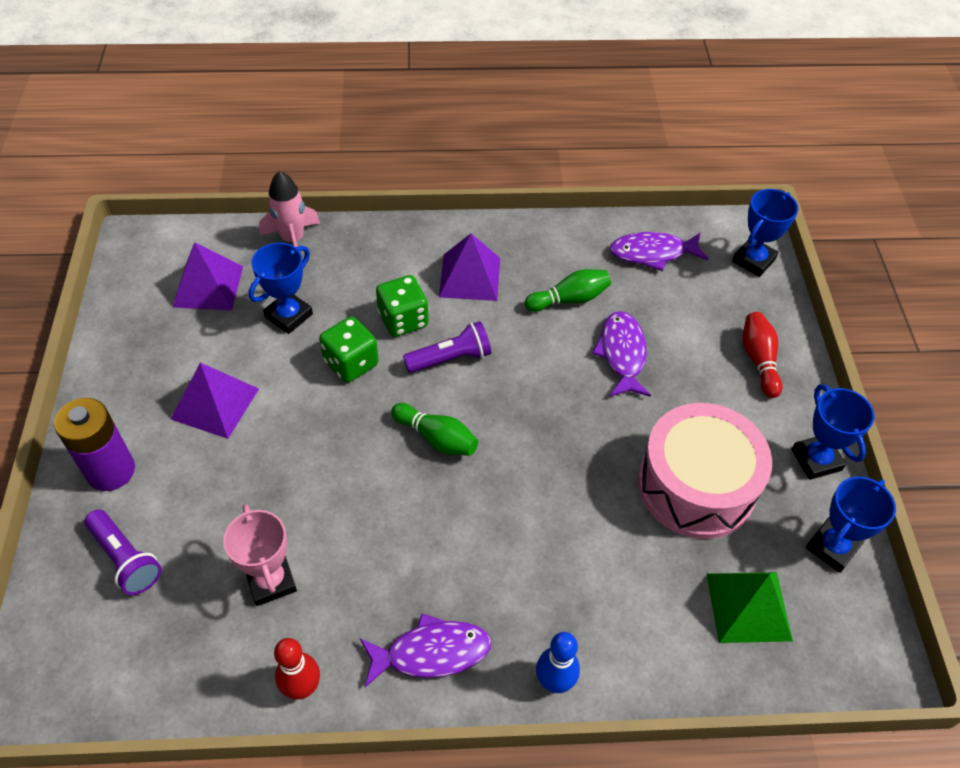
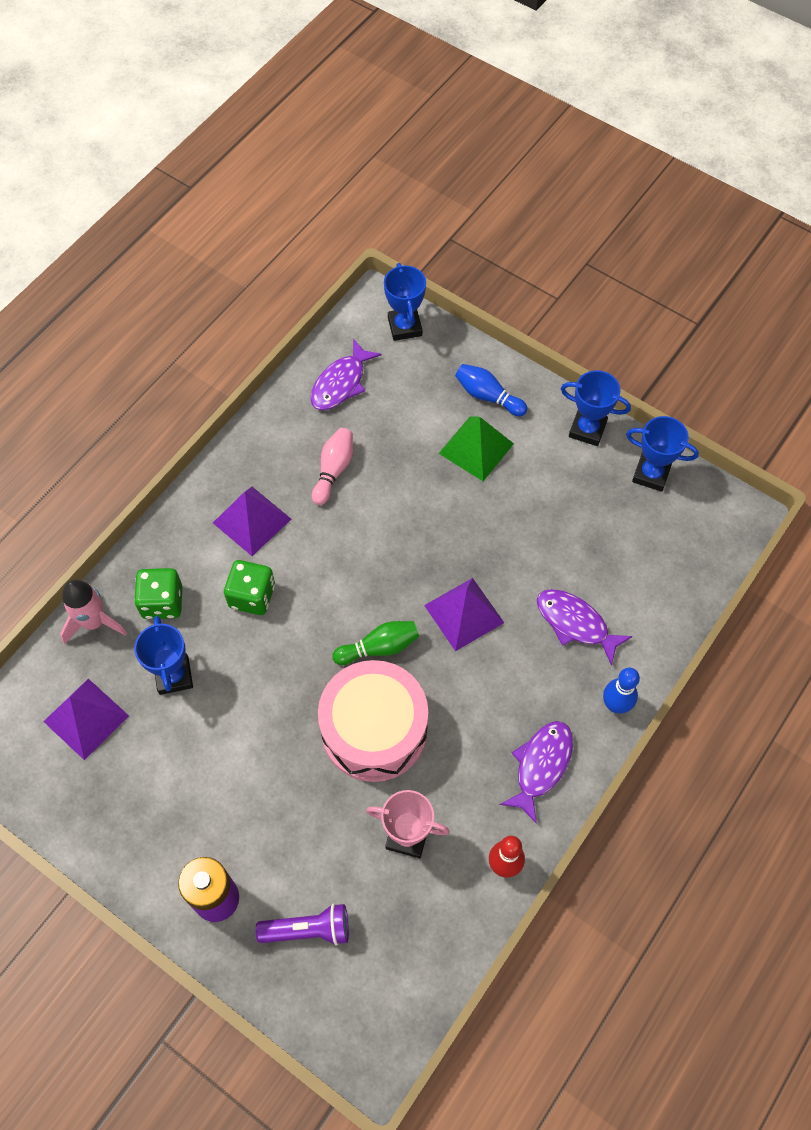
camera: 50 degrees left, 10 degrees up
(215, 403) = (215, 783): purple pyramid -> purple pyramid (464, 613)
(351, 363) = (261, 661): green dice -> green dice (162, 602)
(450, 358) = (317, 589): purple flashlight -> none
(569, 299) = (333, 470): green bowling pin -> pink bowling pin
(622, 354) = (410, 474): purple fish -> purple fish (575, 623)
(696, 485) = (549, 514): pink drum -> pink drum (374, 730)
(748, 606) = (652, 554): green pyramid -> green pyramid (476, 448)
(759, 360) = (488, 396): red bowling pin -> blue bowling pin
(832, 547) = (651, 474): blue trophy -> blue trophy turned 60 degrees counterclockwise

